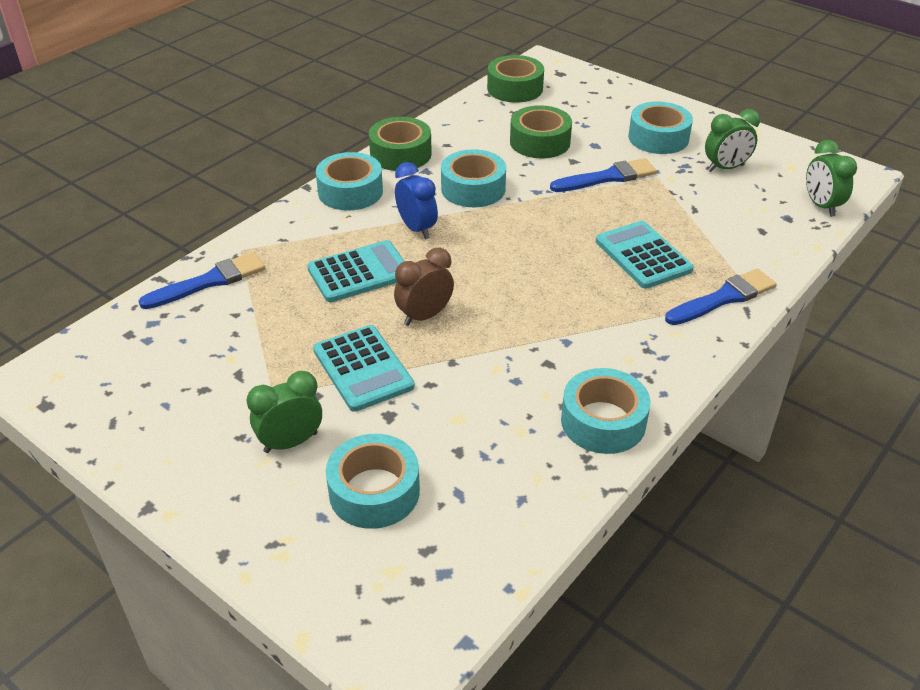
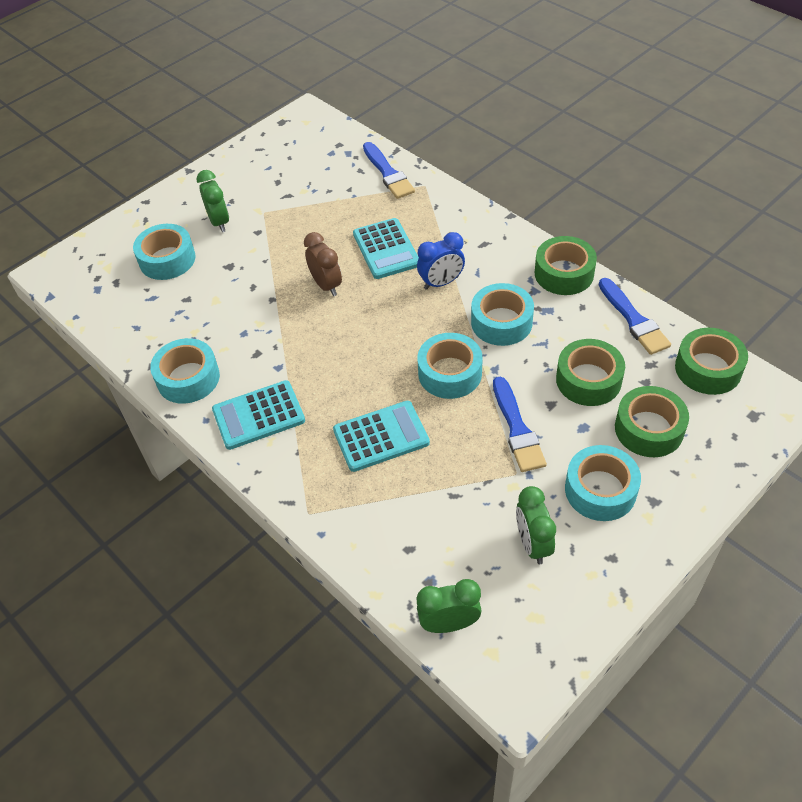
camera: 100 degrees right, 10 degrees up
(350, 191) = (501, 242): turquoise tape -> turquoise tape (450, 373)
(363, 368) = (277, 253): turquoise calculator -> turquoise calculator (258, 415)
(587, 115) = (649, 429): none -> green tape
(723, 298) = (309, 487): blue brush -> blue brush (634, 320)

